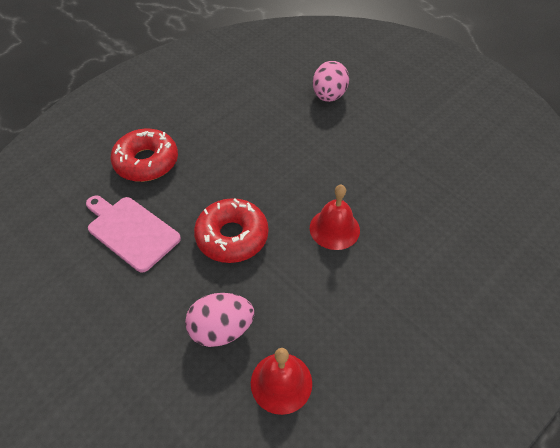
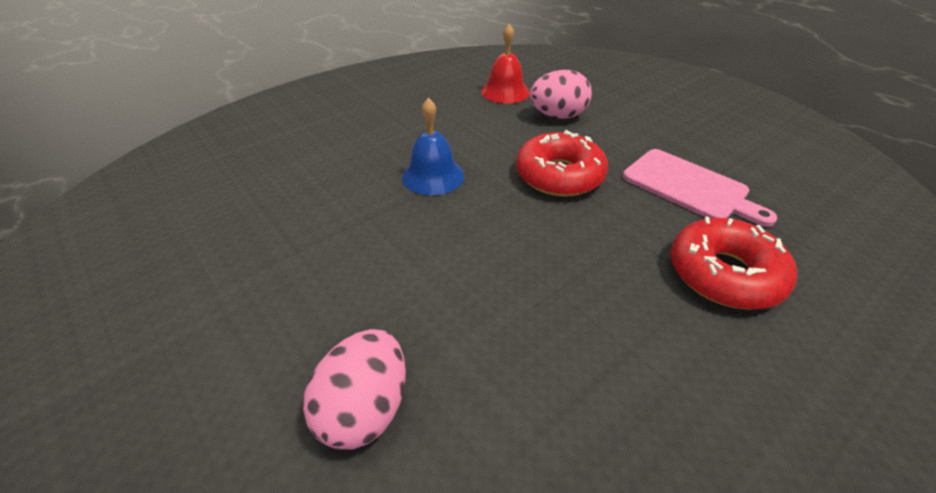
camera: 175 degrees left, 10 degrees down
(334, 229) = (433, 176): red bell -> blue bell

